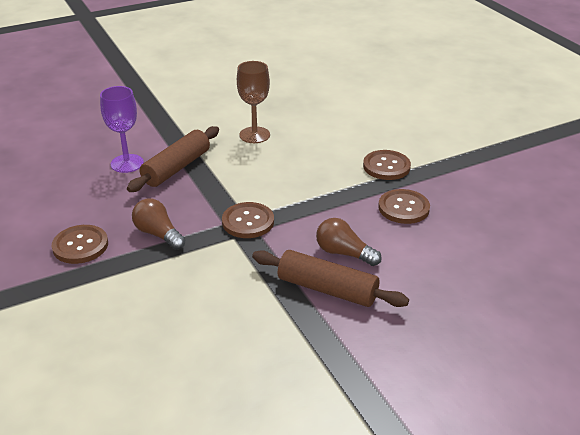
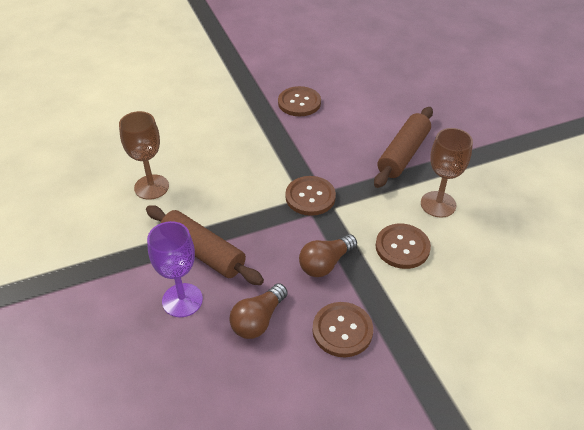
camera: 85 degrees left, 10 degrees up
(242, 315) = (438, 204): none -> brown goblet
(344, 253) = (358, 141): brown light bulb -> brown light bulb (258, 320)
(386, 166) = (235, 104): brown button -> brown button (402, 247)

